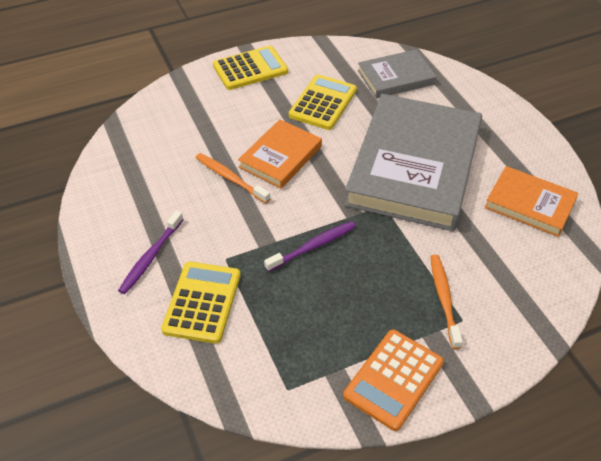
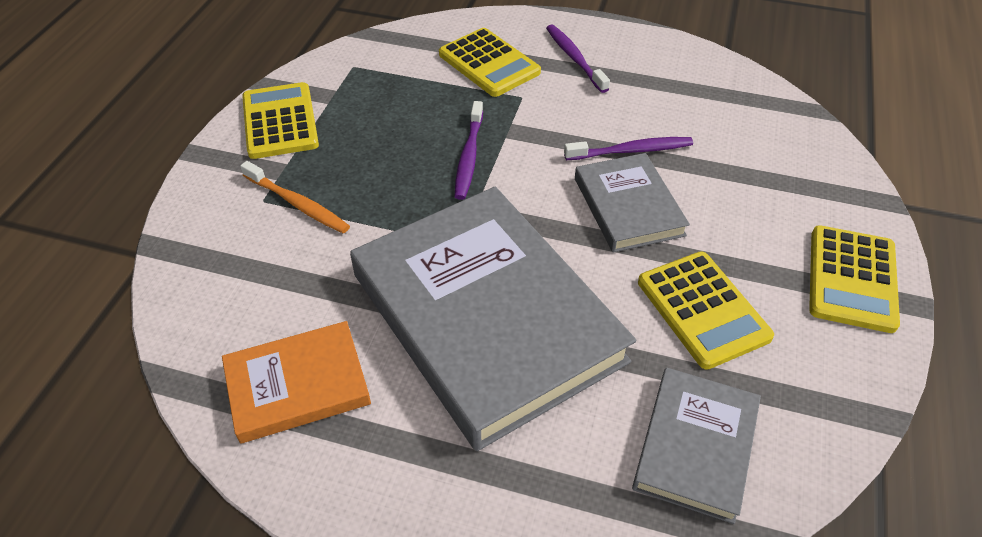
camera: 130 degrees right, 0 degrees up
(230, 178) = (630, 151): orange toothbrush -> purple toothbrush
(280, 157) = (628, 206): orange book -> grey book
(394, 379) = (280, 121): orange calculator -> yellow calculator

